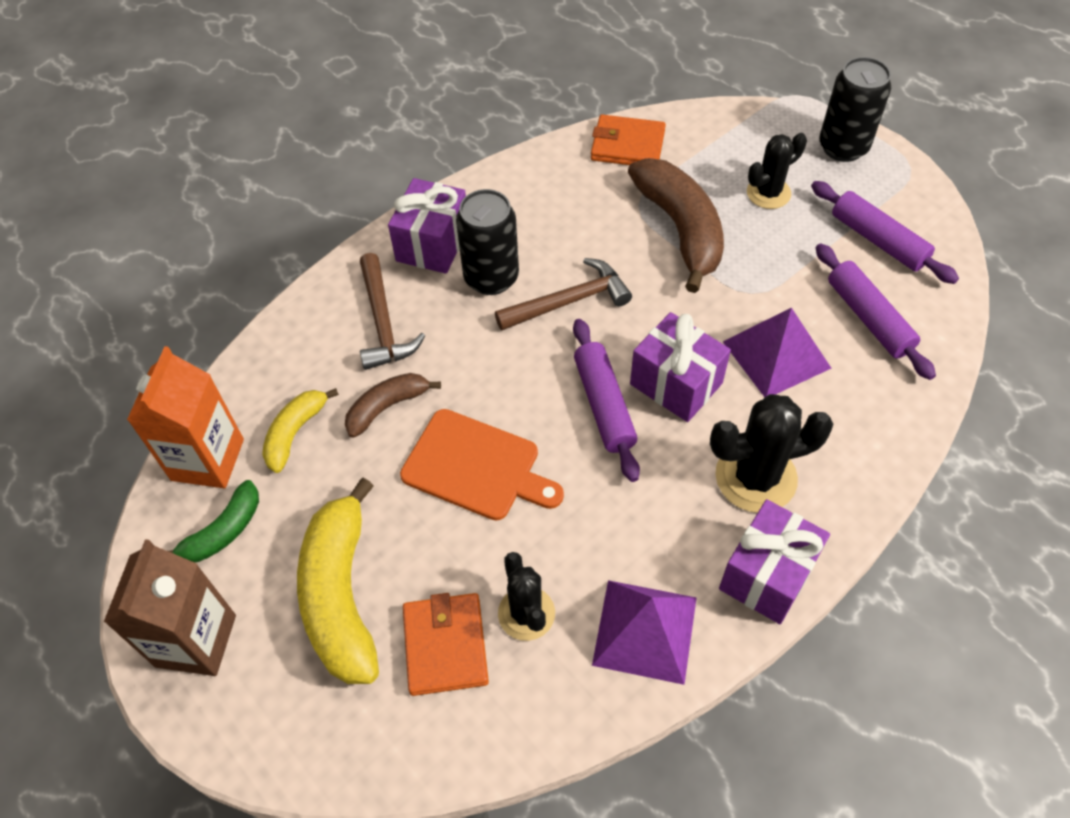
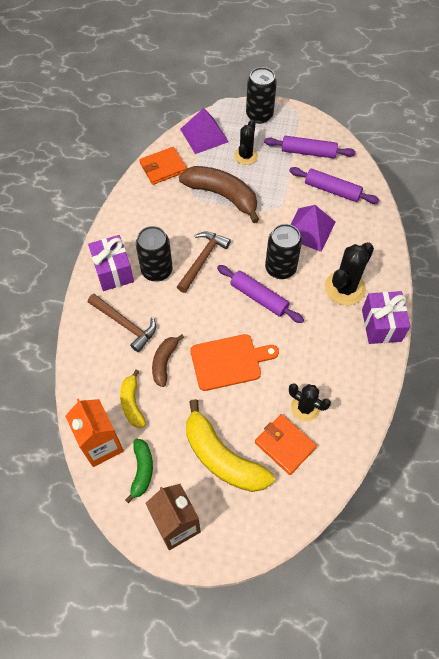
camera: 40 degrees left, 5 degrees up
(645, 630) = (355, 380): purple pyramid -> purple pyramid (204, 135)
(676, 384) = (280, 268): purple gift -> black can

